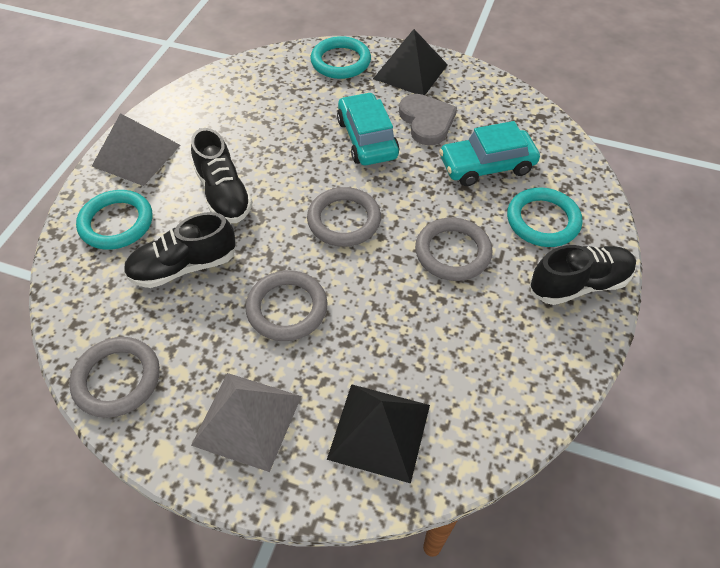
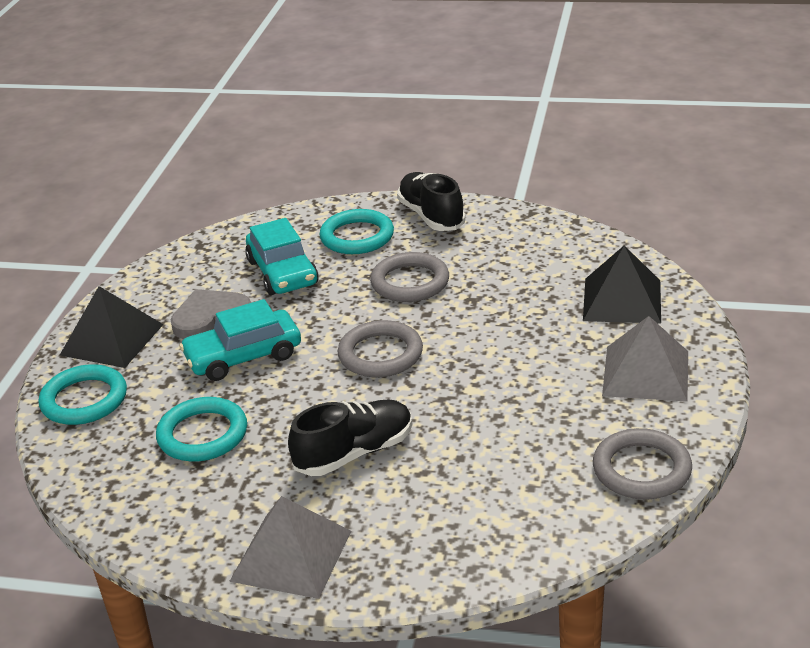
camera: 95 degrees left, 20 degrees down
(116, 223) = (423, 537): turquoise ring -> turquoise ring (202, 434)
(184, 266) = (478, 459): black shoe -> none
(287, 308) = (511, 372): grey ring -> none

